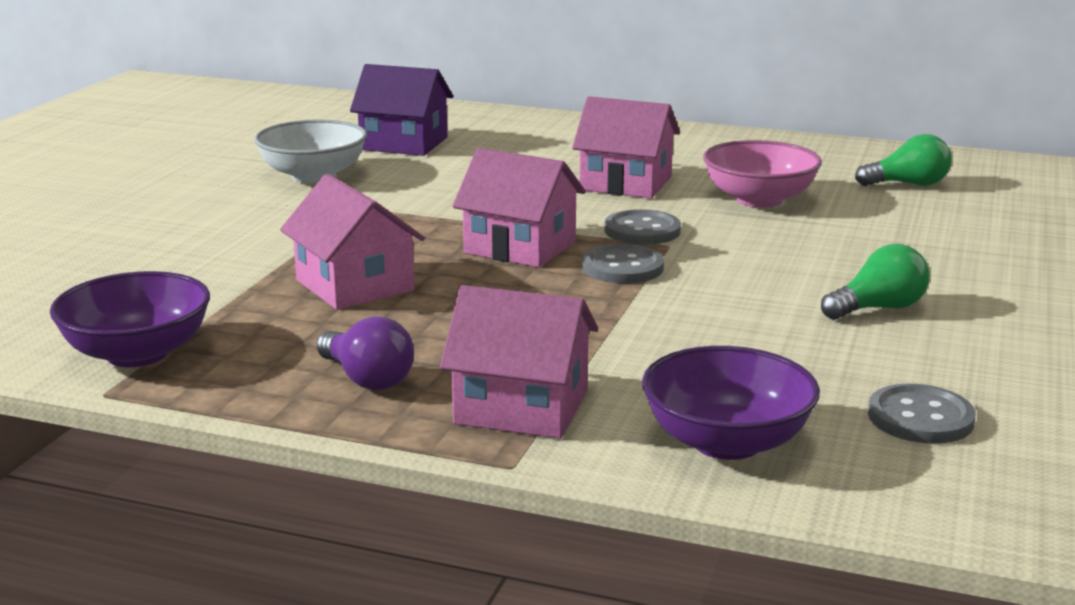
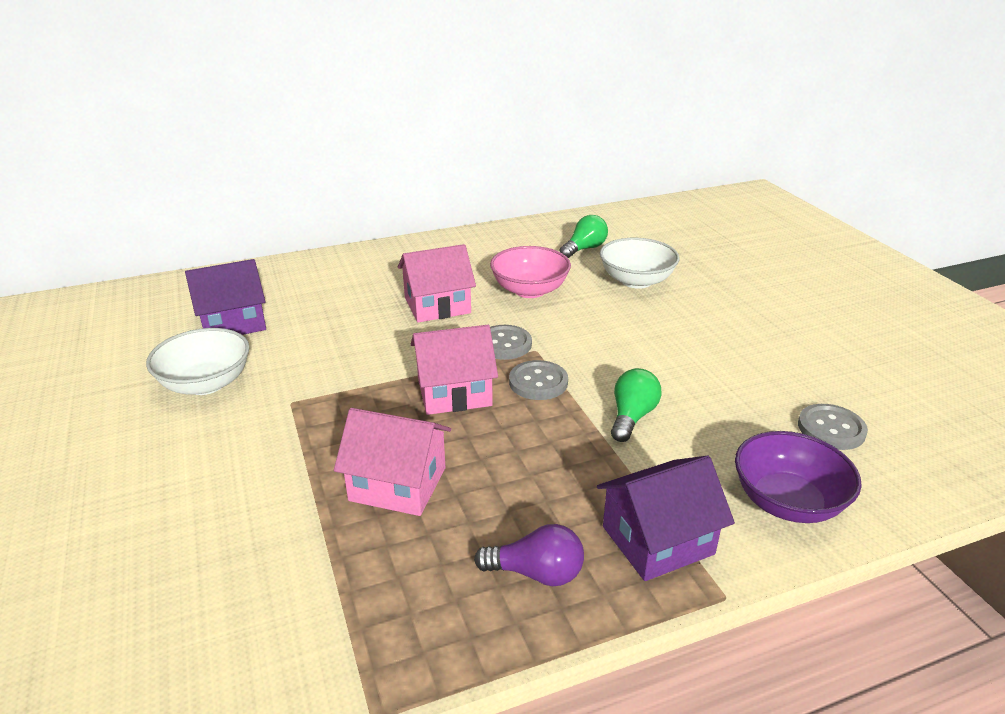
camera: 40 degrees left, 10 degrees up
(137, 354) = (335, 654): purple bowl -> none
(521, 407) = (657, 540): pink house -> purple house
(878, 309) = (703, 354): green light bulb -> green light bulb (632, 417)
(921, 228) = (636, 281): none -> white bowl

